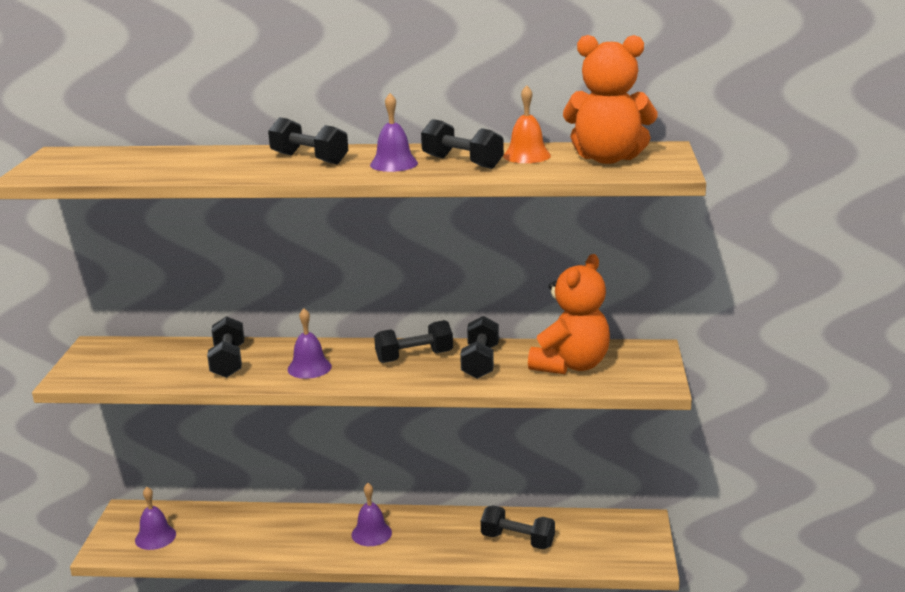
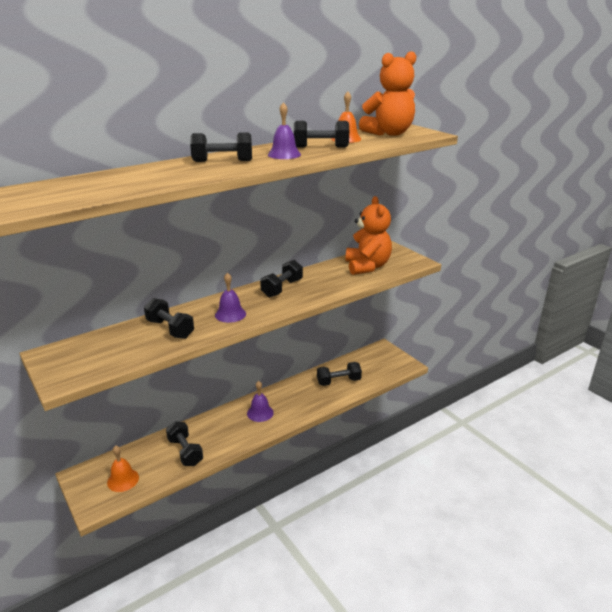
camera: 40 degrees left, 5 degrees up
(155, 537) = (123, 480): purple bell -> orange bell
(480, 362) = (321, 279): black dumbbell -> black dumbbell (185, 452)

